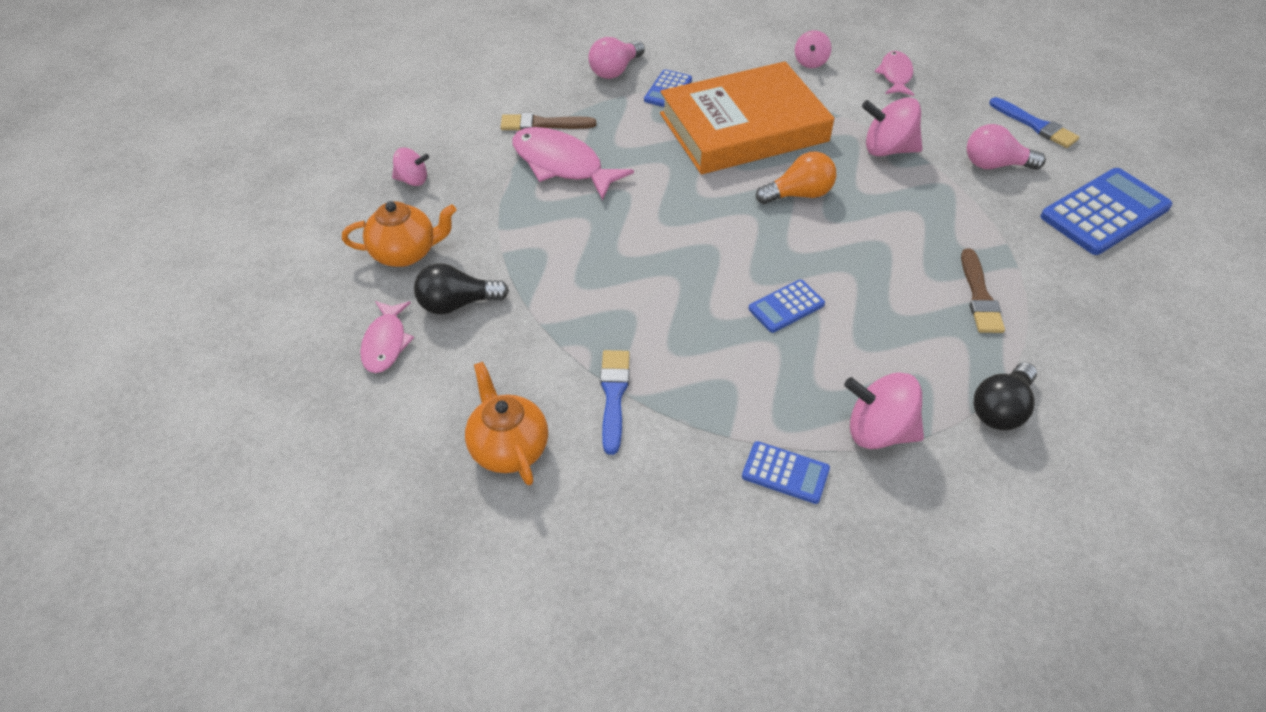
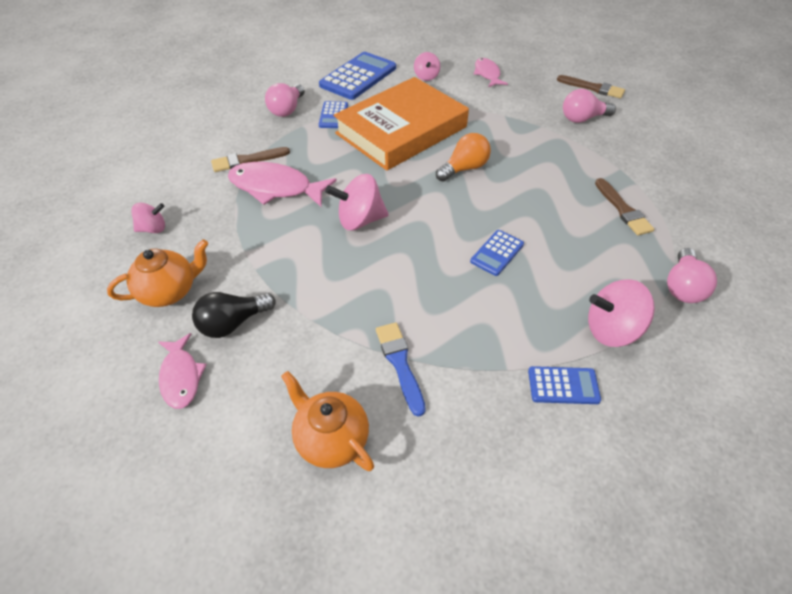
camera: 20 degrees left, 0 degrees up
(887, 149) = (508, 124): pink spinning top -> pink spinning top (360, 220)
(1001, 409) = (682, 287): black light bulb -> pink light bulb
(1035, 125) = (593, 88): blue brush -> brown brush
(1104, 212) = (666, 134): blue calculator -> blue calculator (358, 77)

